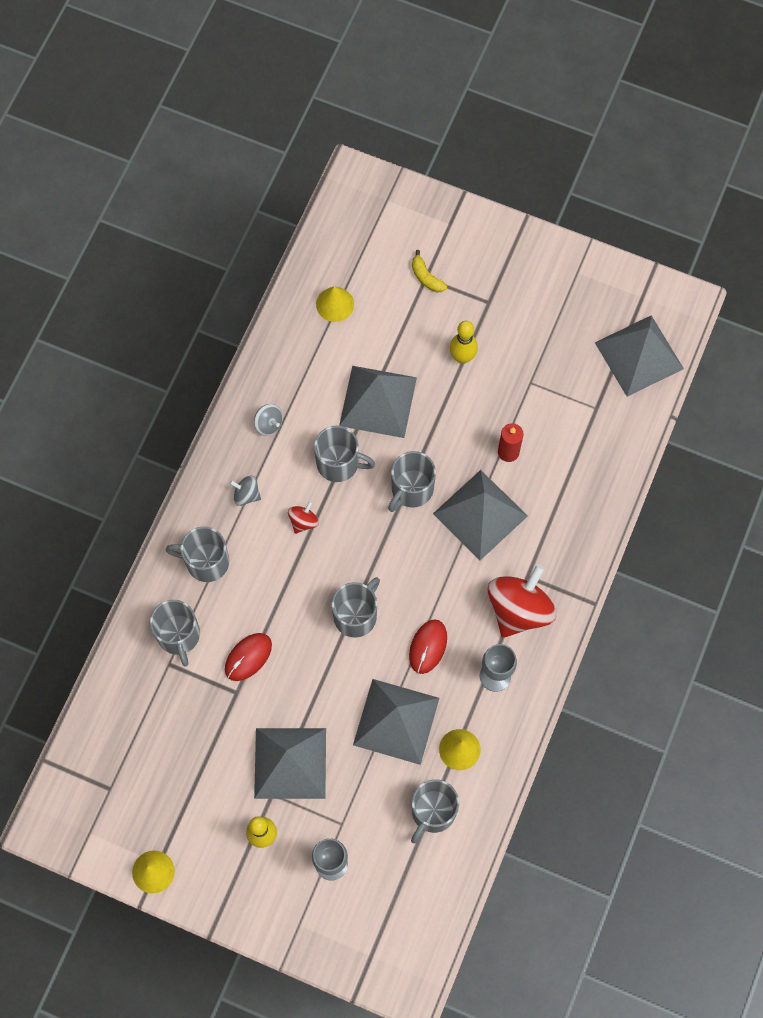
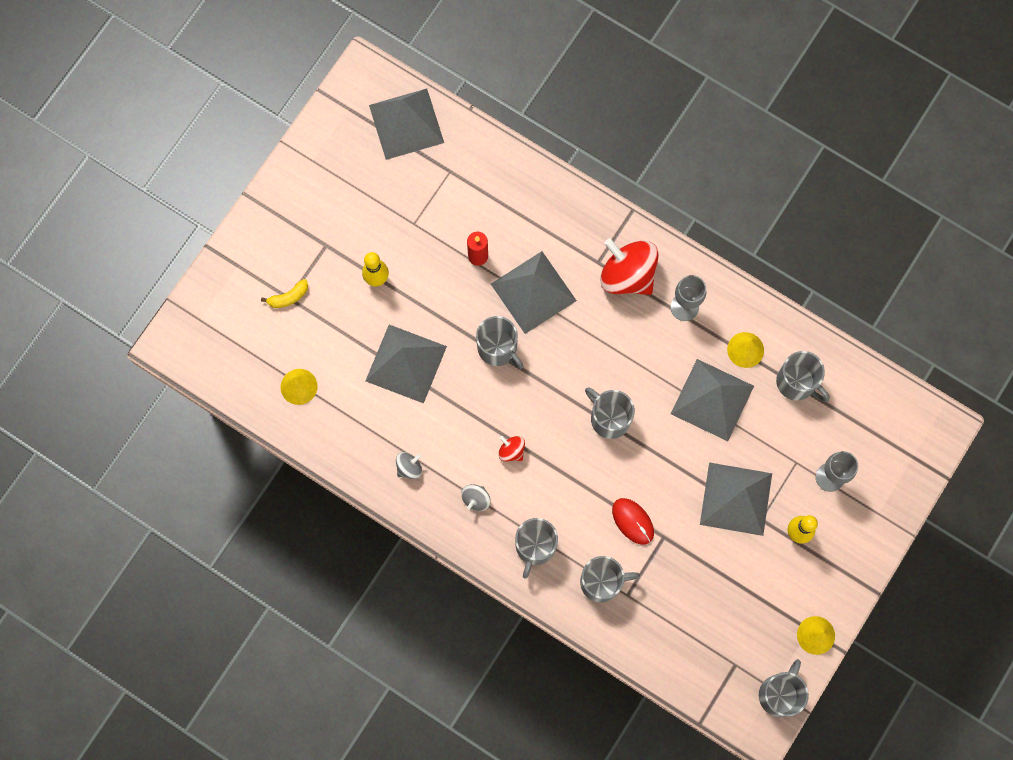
camera: 80 degrees left, 5 degrees up
(339, 463) = (460, 409): grey mug -> grey mug (779, 694)
(428, 647) = (649, 360): red mouse -> none

